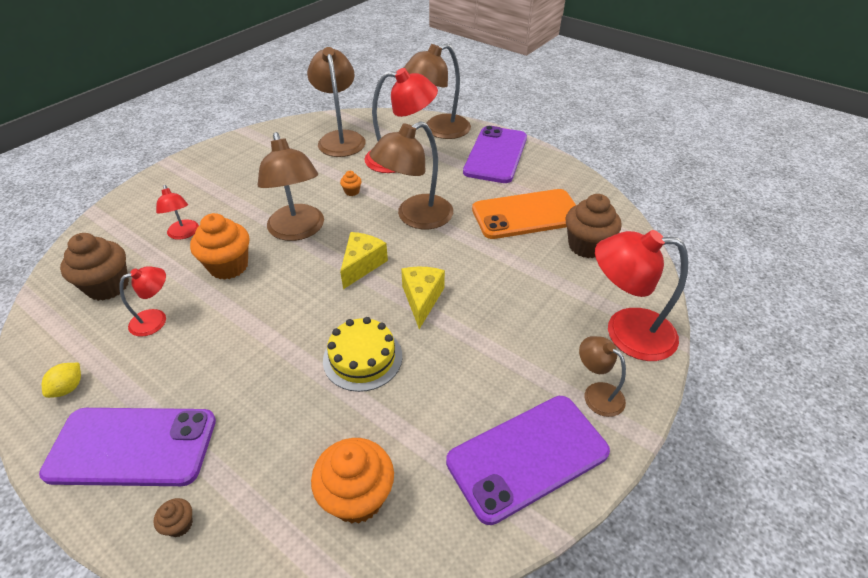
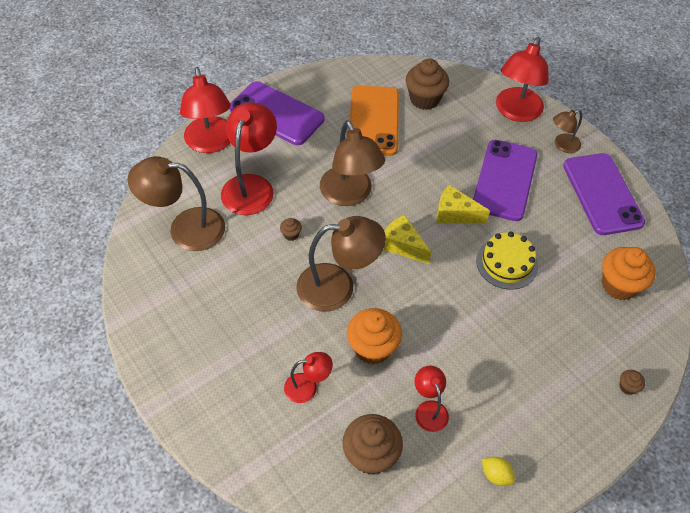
camera: 75 degrees left, 10 degrees up
(132, 447) = (562, 420): purple phone -> purple phone (505, 180)
(352, 192) = (291, 235): orange cupcake -> brown cupcake
(438, 130) = (211, 143): brown lamp -> red lamp

